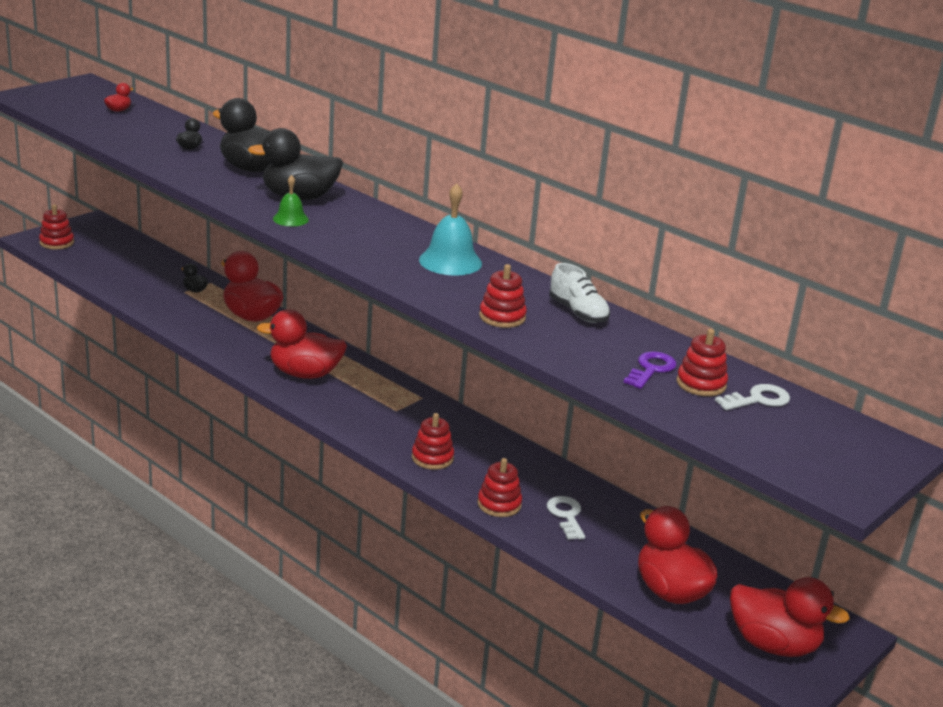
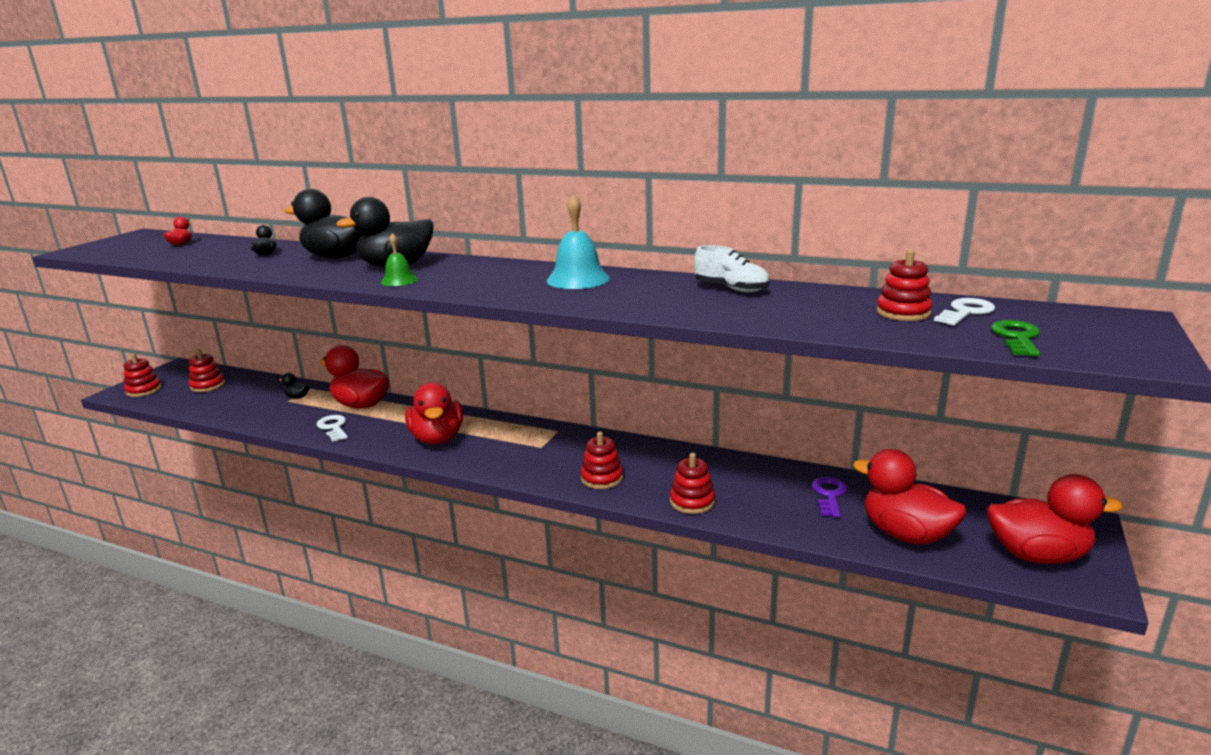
camera: 15 degrees left, 5 degrees down
(305, 374) = (437, 438): red duck -> red duck turned 90 degrees counterclockwise
(502, 317) = (668, 305): red stacking toy -> red stacking toy (208, 386)
(566, 516) = (758, 494): white key -> white key (333, 427)
(651, 369) = (847, 312): purple key -> purple key (829, 495)
(764, 438) = (1017, 337): none -> green key

